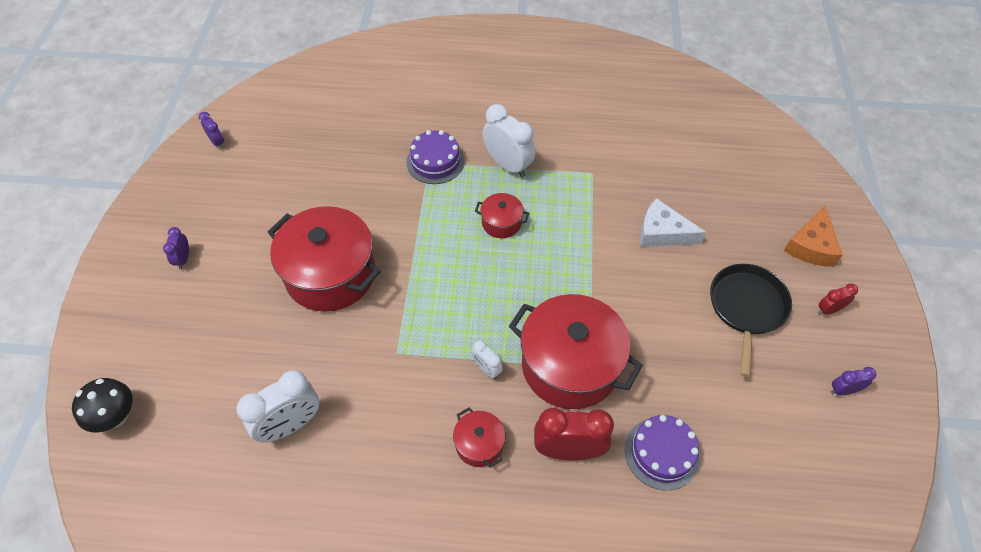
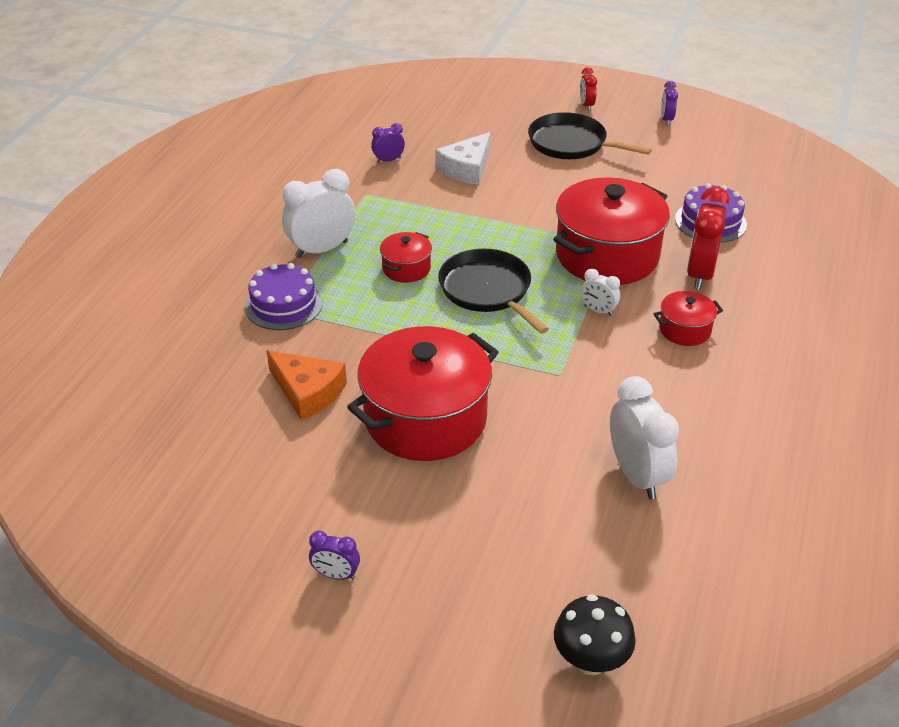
camera: 75 degrees left, 15 degrees down
(217, 142) = (112, 524): purple clock -> purple clock (388, 160)
(487, 369) = (598, 311): white clock -> white clock turned 60 degrees clockwise
(490, 283) = (488, 290): none -> black pan
(811, 246) = (516, 96): orange cheese -> orange cheese (307, 392)

